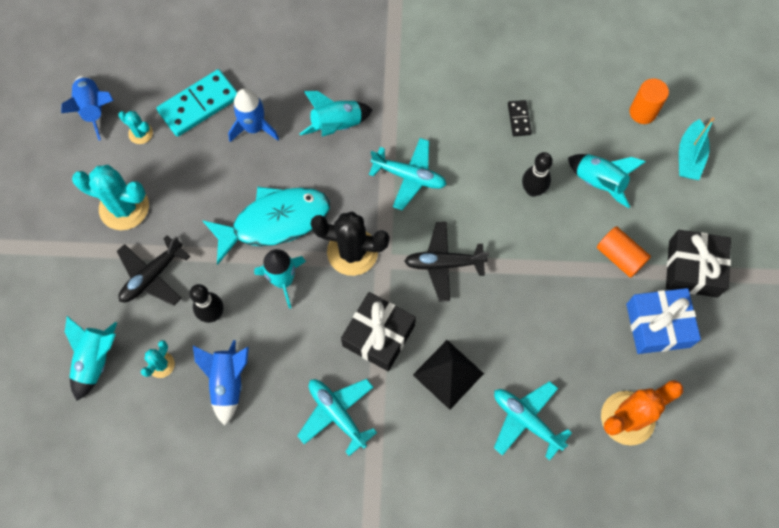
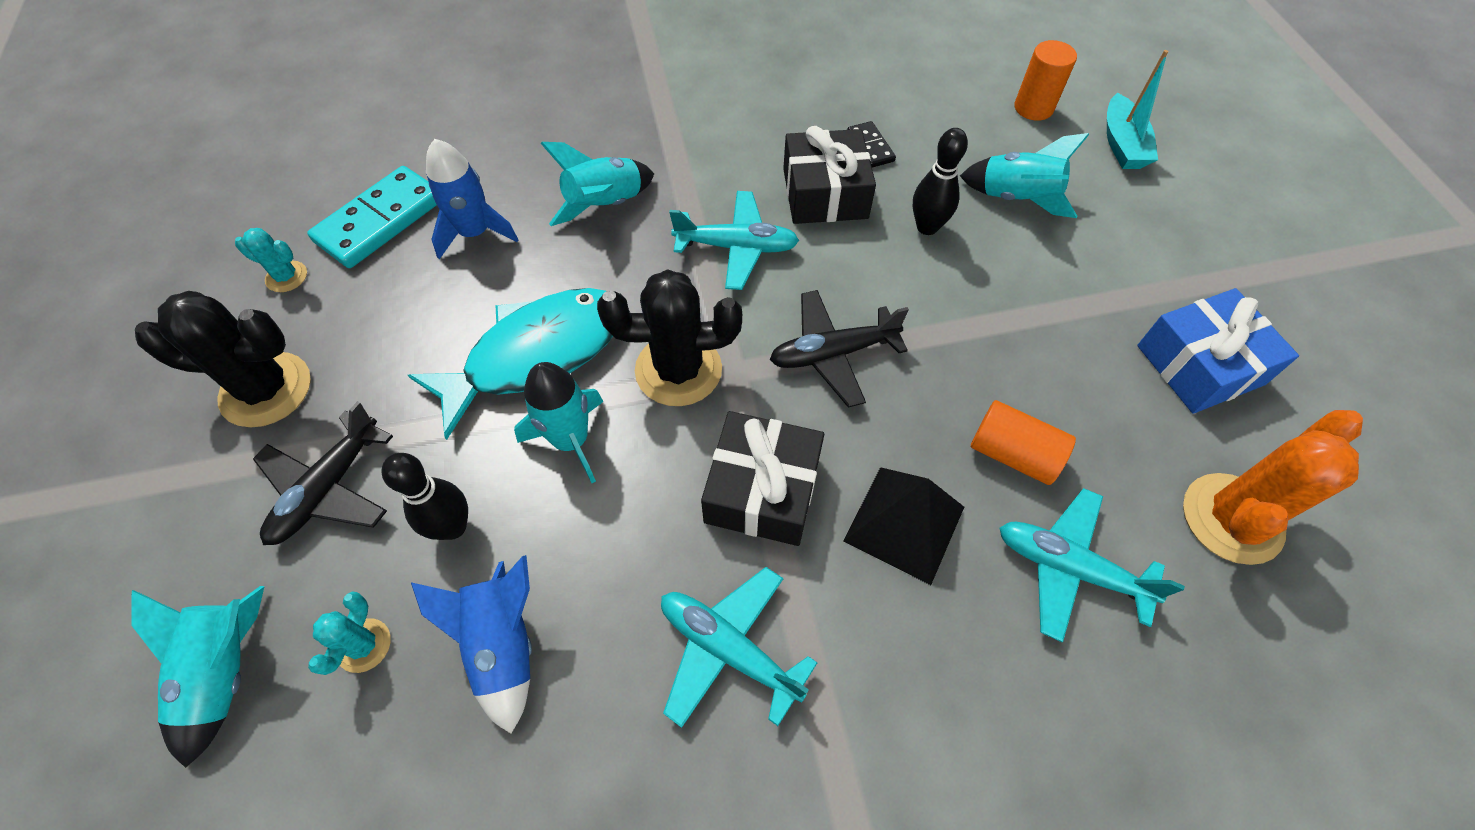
camera: 15 degrees left, 10 degrees down
(94, 110) = (203, 260): blue rocket -> none
(124, 207) = (266, 390): turquoise cactus -> black cactus
(619, 257) = (1093, 284): orange cylinder -> orange cylinder (1013, 454)
(692, 268) = (1205, 277): black gift -> black gift (824, 193)

